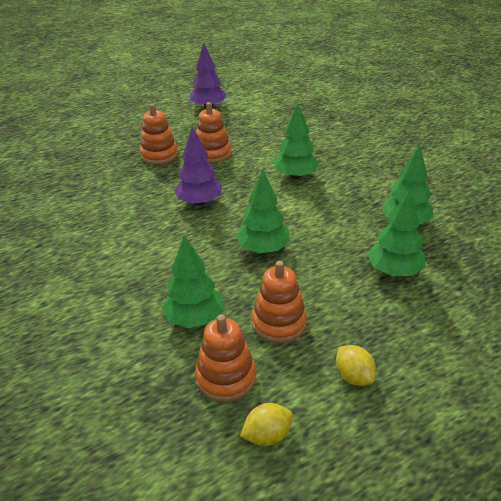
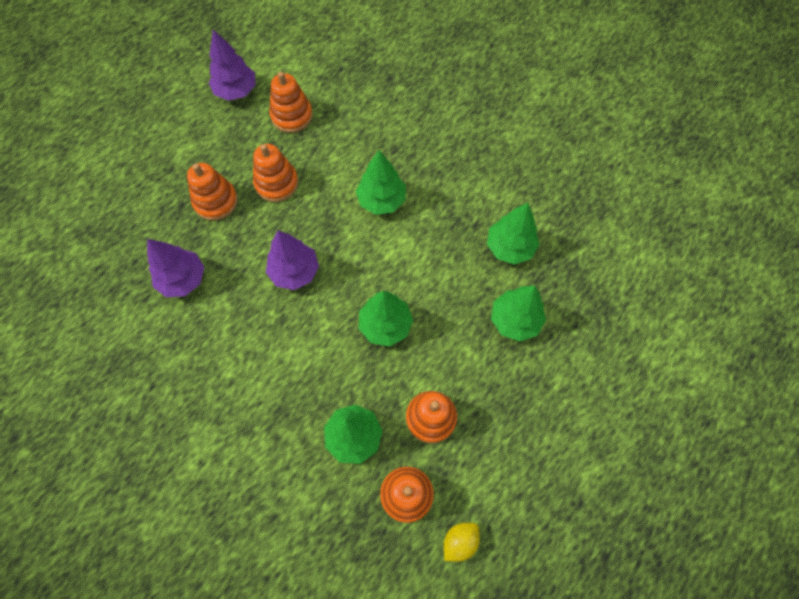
camera: 20 degrees left, 30 degrees up
(106, 190) = (183, 279): none -> purple tree
(244, 123) = (291, 115): none -> orange stacking toy
(353, 376) = (510, 458): yellow lemon -> none

